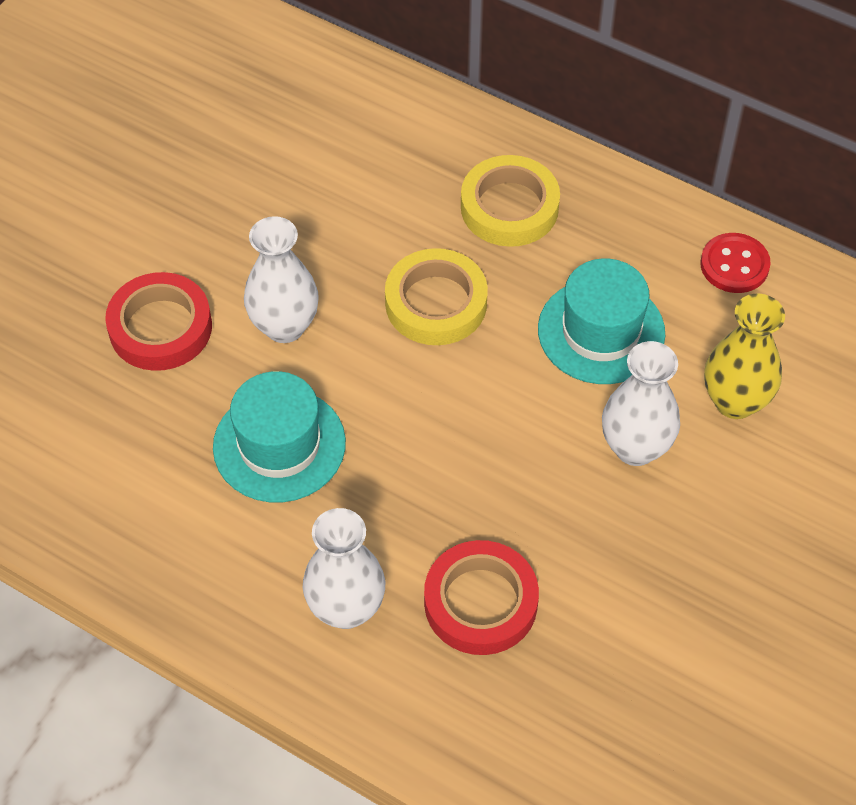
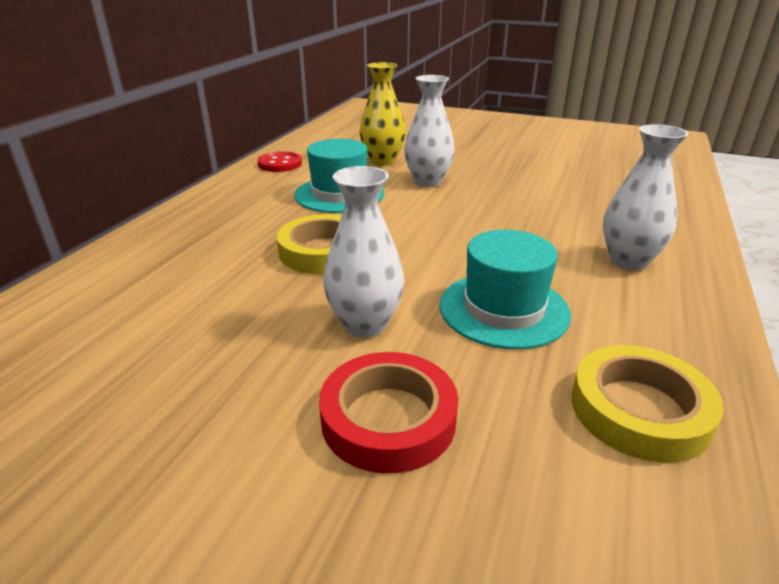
camera: 100 degrees left, 25 degrees down
(480, 602) = (575, 216): red tape -> none
(509, 207) = (220, 230): yellow tape -> yellow tape (639, 410)

